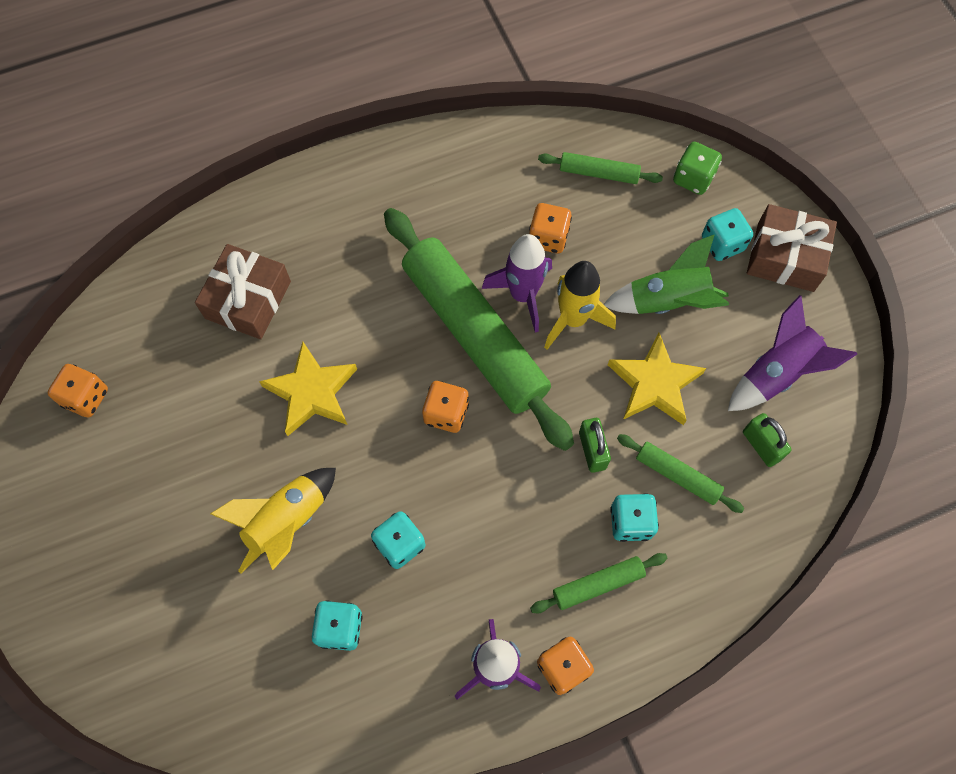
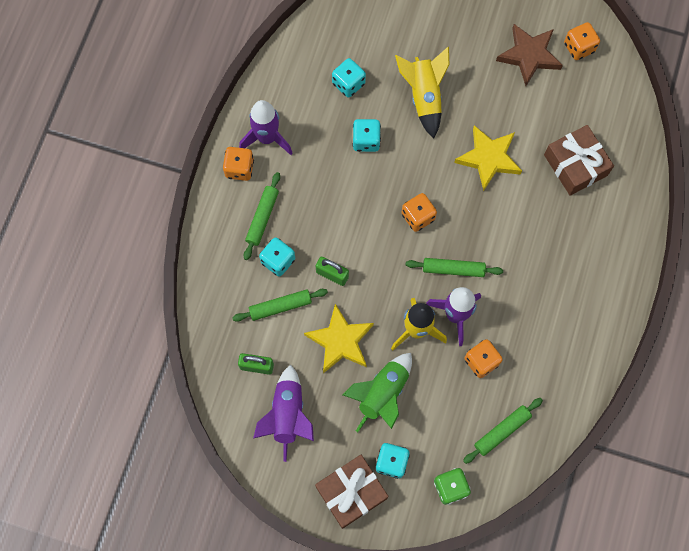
camera: 130 degrees right, 5 degrees up
(138, 444) = (529, 55): none -> brown star
(475, 333) = (453, 269): green rolling pin -> green rolling pin, size x0.43

